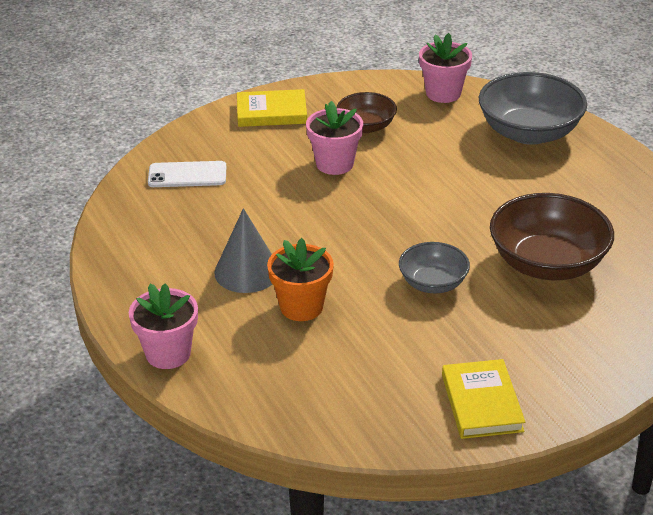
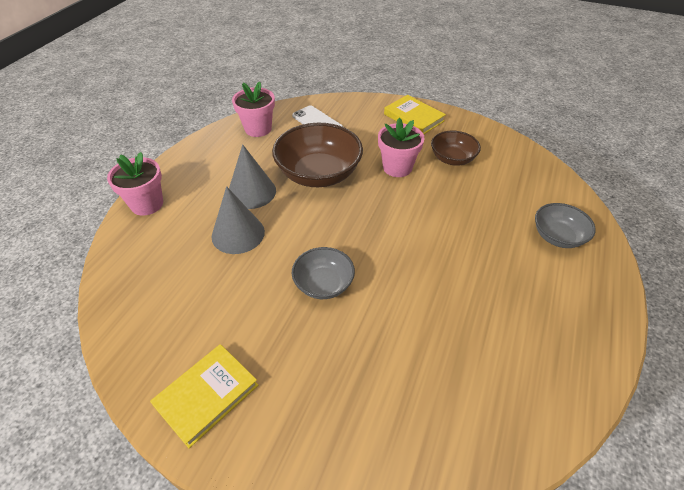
camera: 50 degrees right, 10 degrees up
(301, 307) = (238, 234): orange flower pot -> grey cone
(443, 93) = (536, 171): pink flower pot -> pink flower pot (258, 129)
(529, 132) = (557, 237): grey bowl -> grey bowl, size x0.57
(547, 263) = (415, 339): brown bowl -> brown bowl (318, 174)

